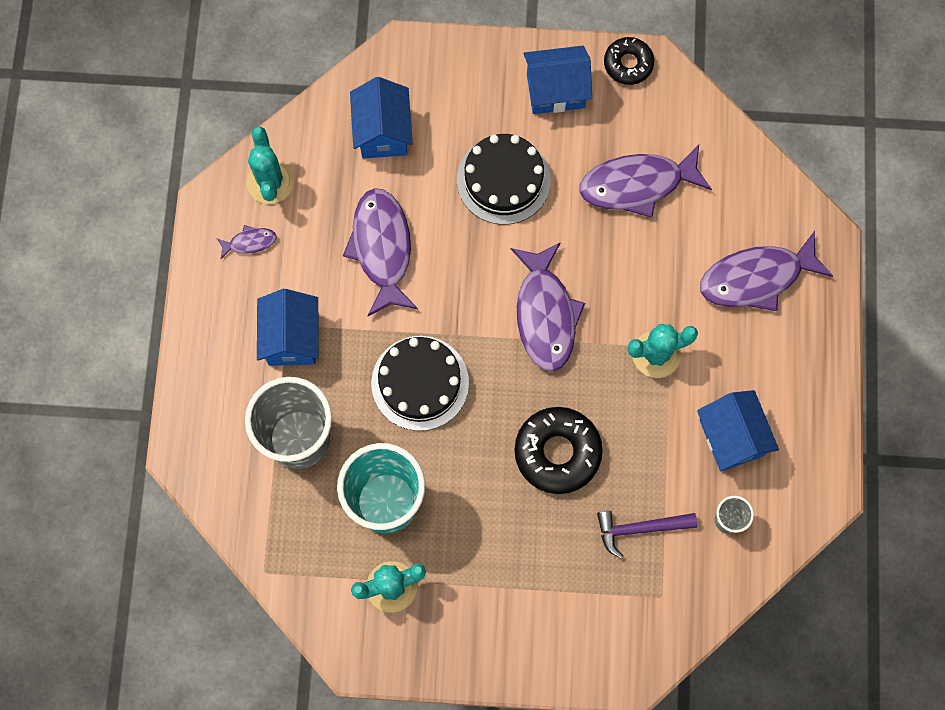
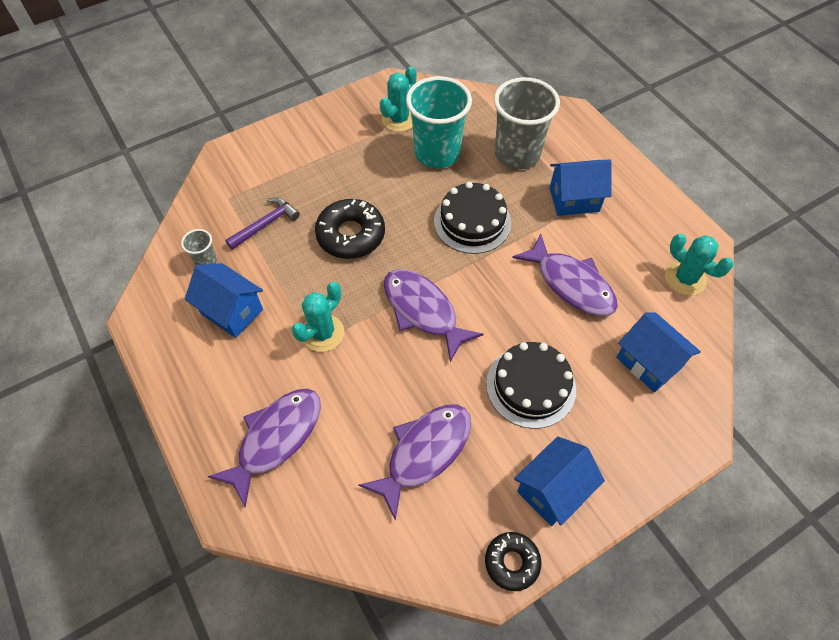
camera: 145 degrees right, 15 degrees down
(250, 242) = (656, 235): purple fish -> none
(291, 338) = (574, 199): blue house -> blue house turned 60 degrees counterclockwise

